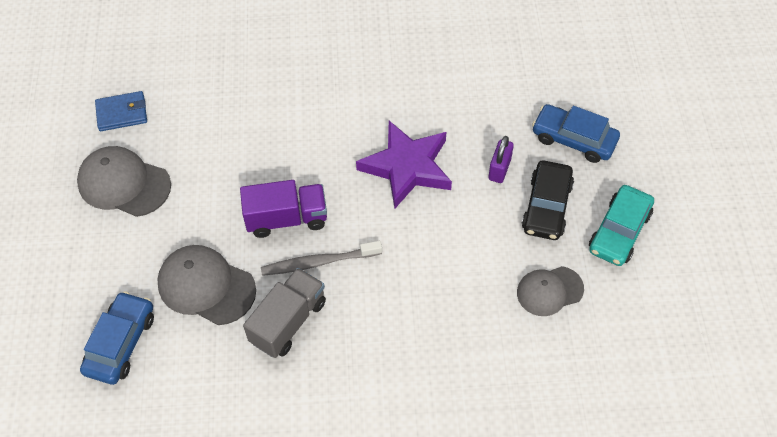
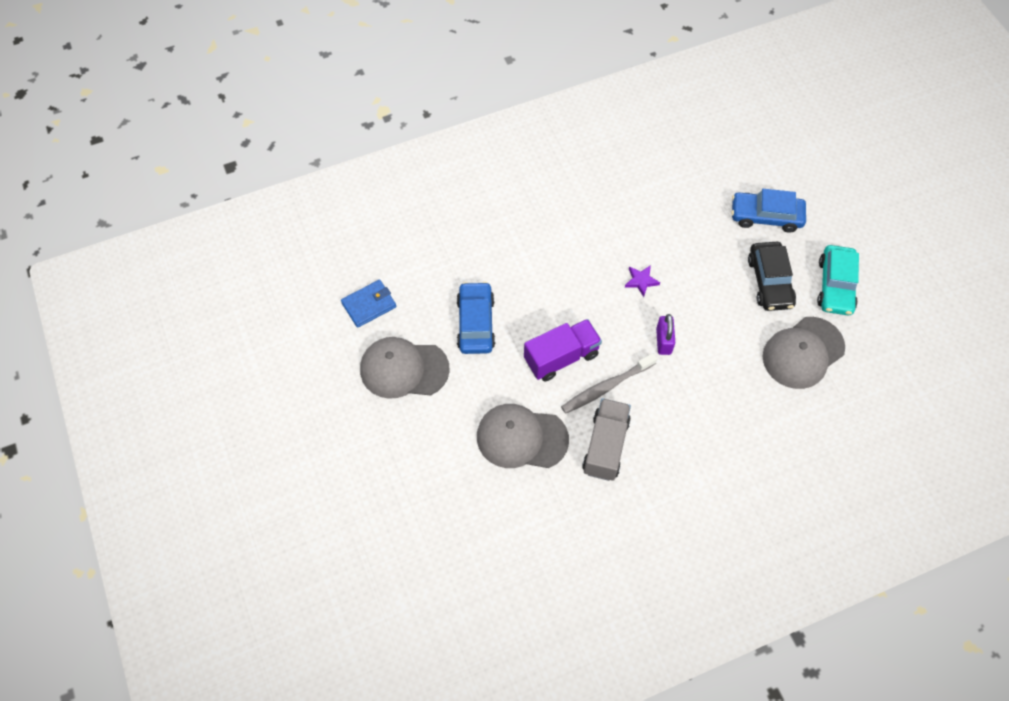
camera: 20 degrees left, 5 degrees up
(121, 343) = (473, 510): blue car -> blue car (476, 323)
(407, 167) = (641, 281): purple star -> purple star, size x0.40
(499, 169) = (717, 260): purple padlock -> purple padlock (663, 341)
(549, 291) = (803, 353): grey cap -> grey cap, size x1.51

